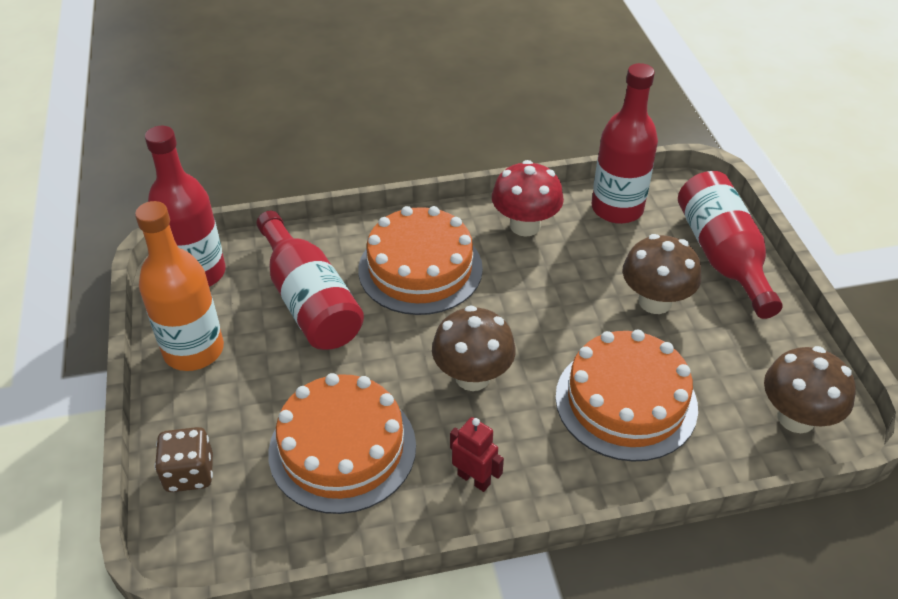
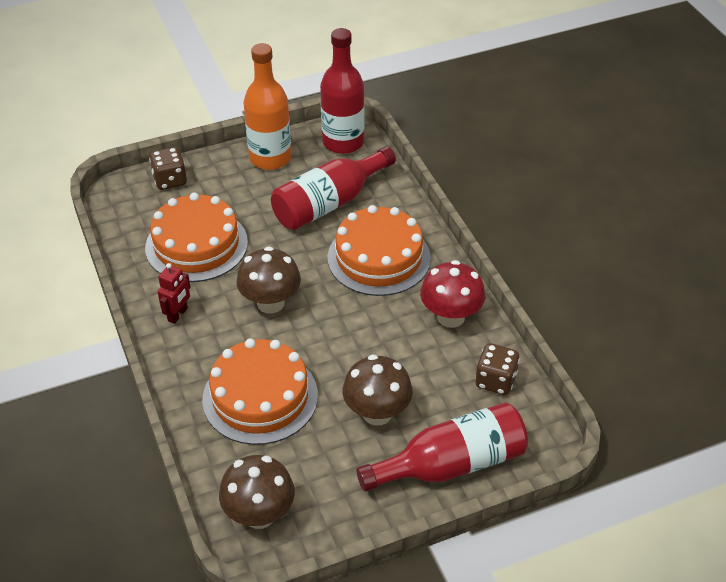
camera: 80 degrees right, 0 degrees up
(617, 209) = (495, 381): red bottle -> brown dice

